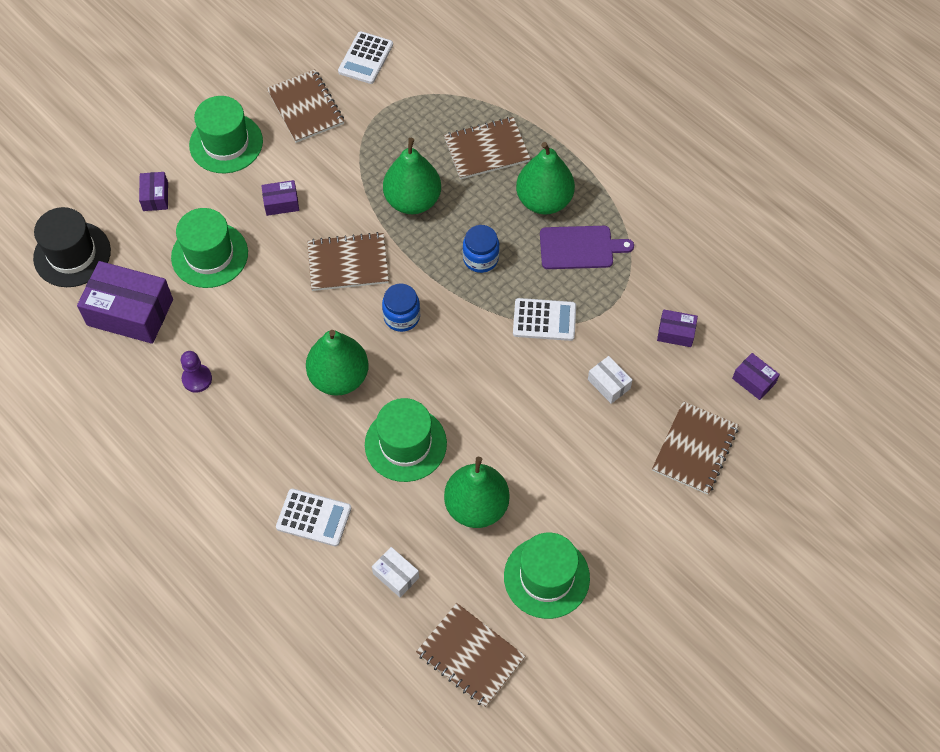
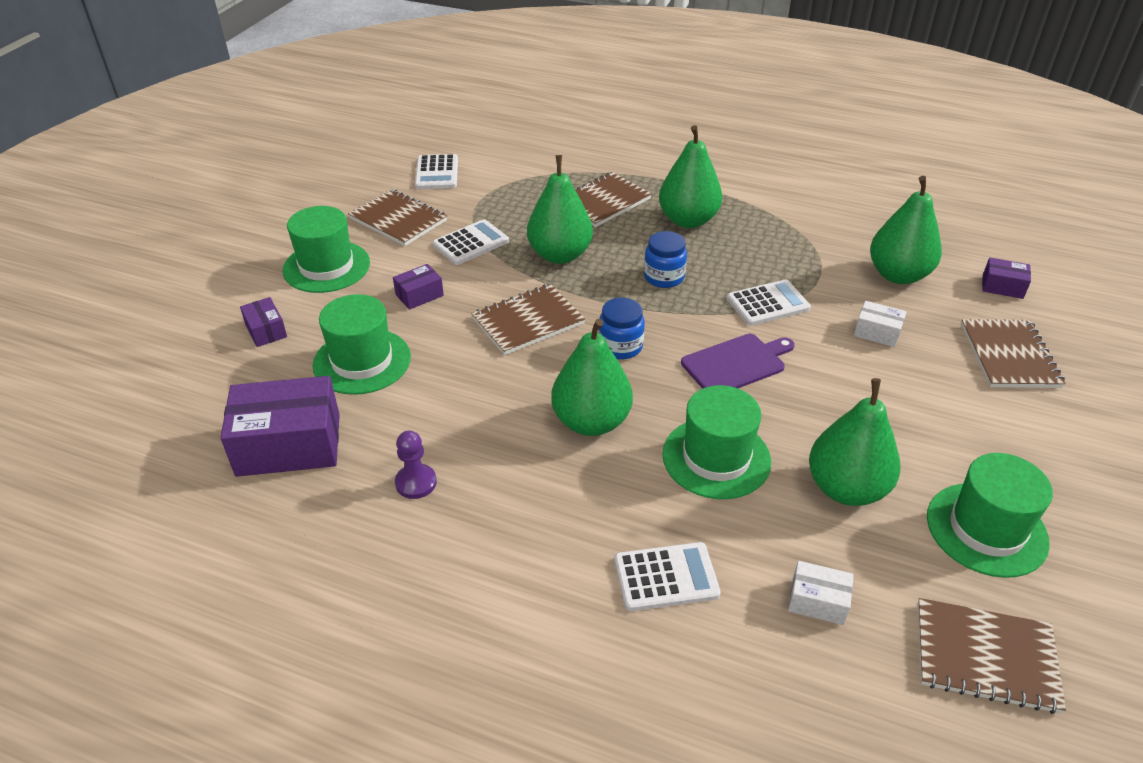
camera: 25 degrees left, 20 degrees down
(72, 254) = (182, 412): black hat -> none
(349, 159) = (471, 243): none -> white calculator
(579, 248) = (751, 242): purple cutting board -> purple cutting board (736, 364)
(675, 333) = (898, 275): purple box -> green pear

